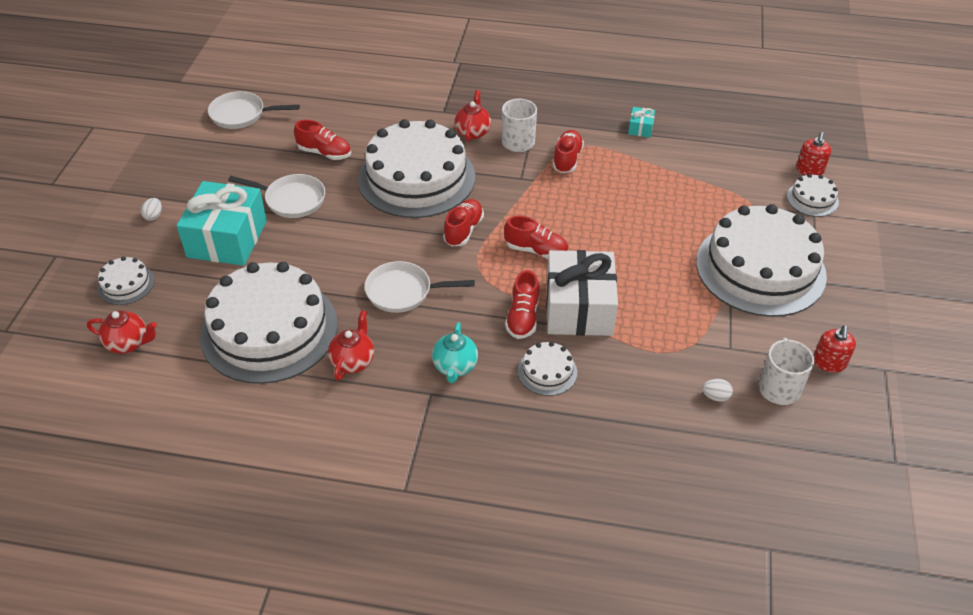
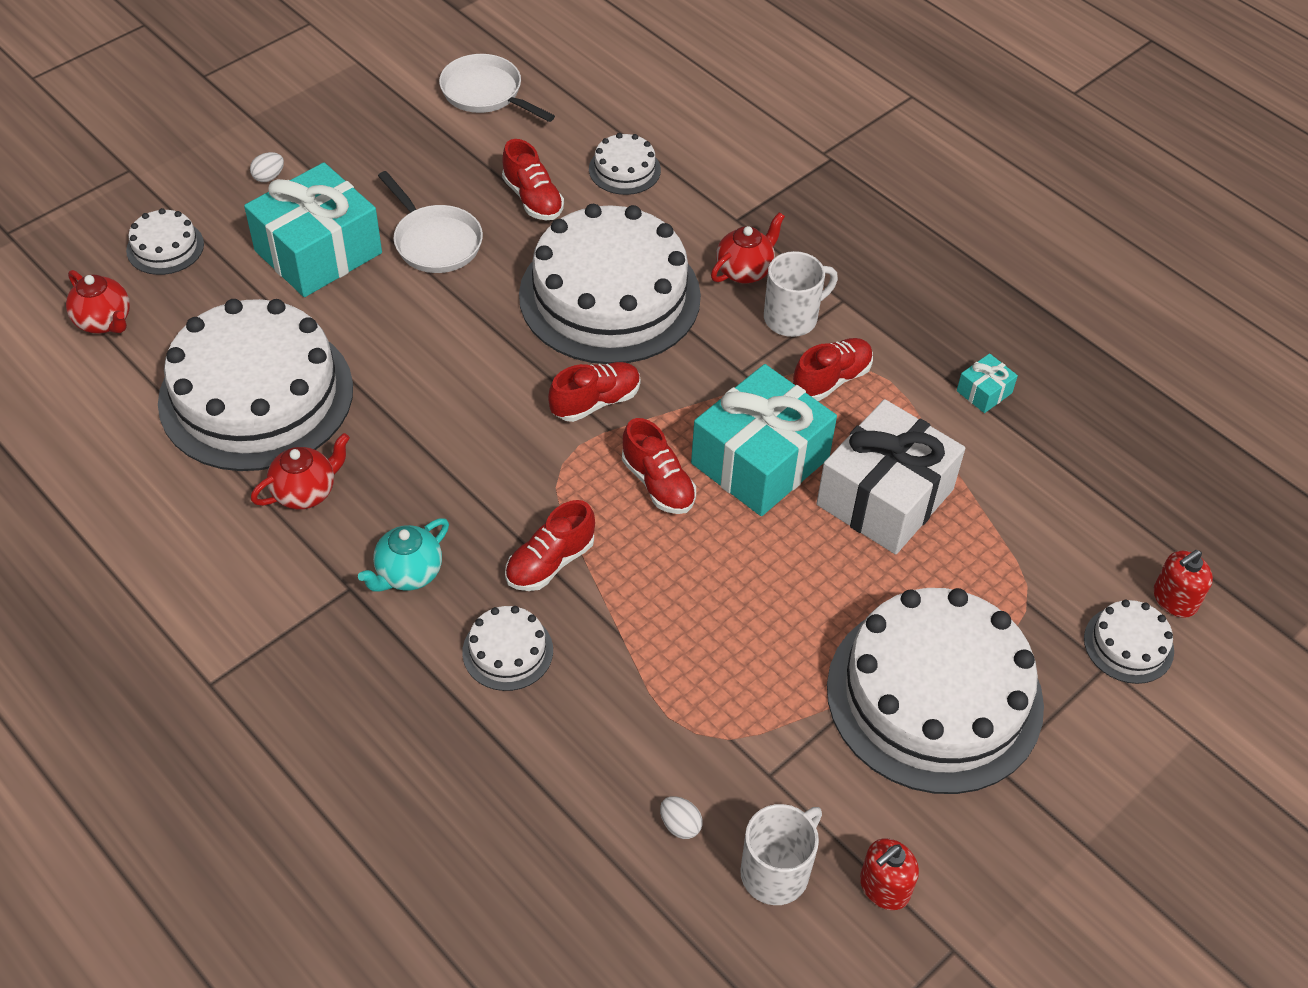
camera: 35 degrees right, 5 degrees up
(360, 116) = (624, 169): none -> white cake
(403, 291) = (445, 439): white pan -> none
(573, 213) = (760, 461): none -> turquoise gift
(579, 308) = (631, 595): white gift -> white gift (885, 497)

